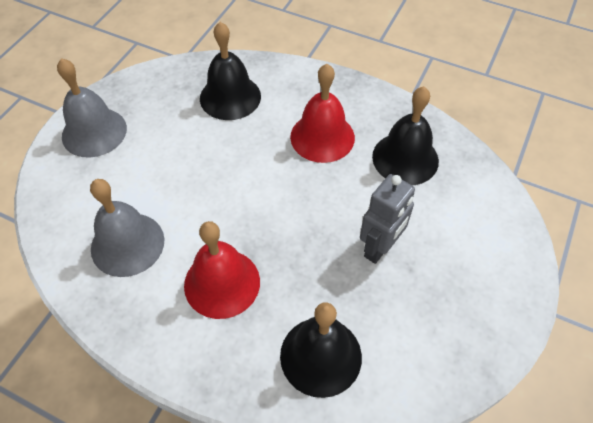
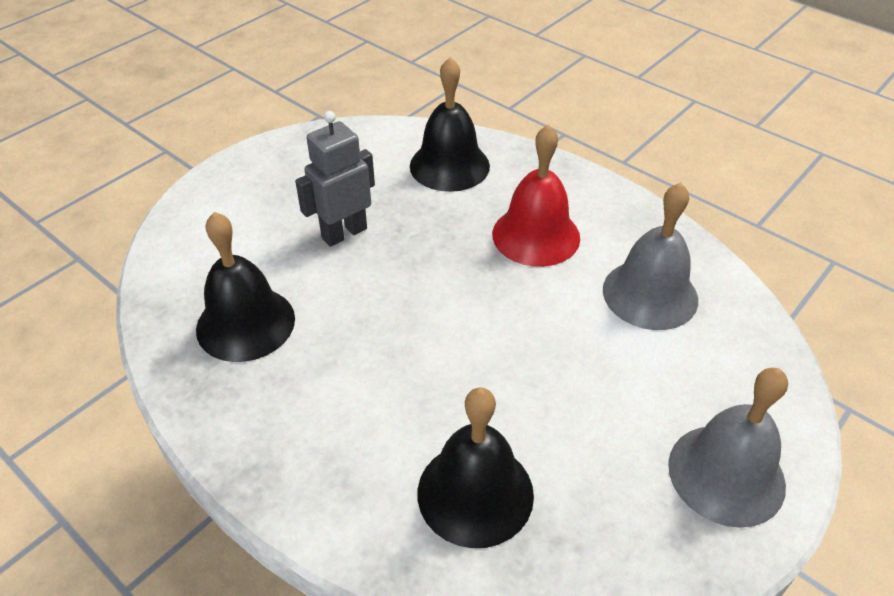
camera: 165 degrees left, 10 degrees down
(322, 137) = (346, 380): red bell -> none

